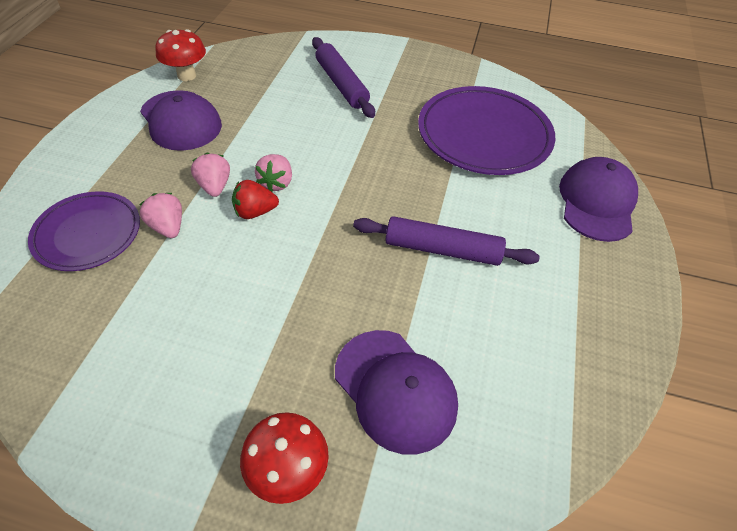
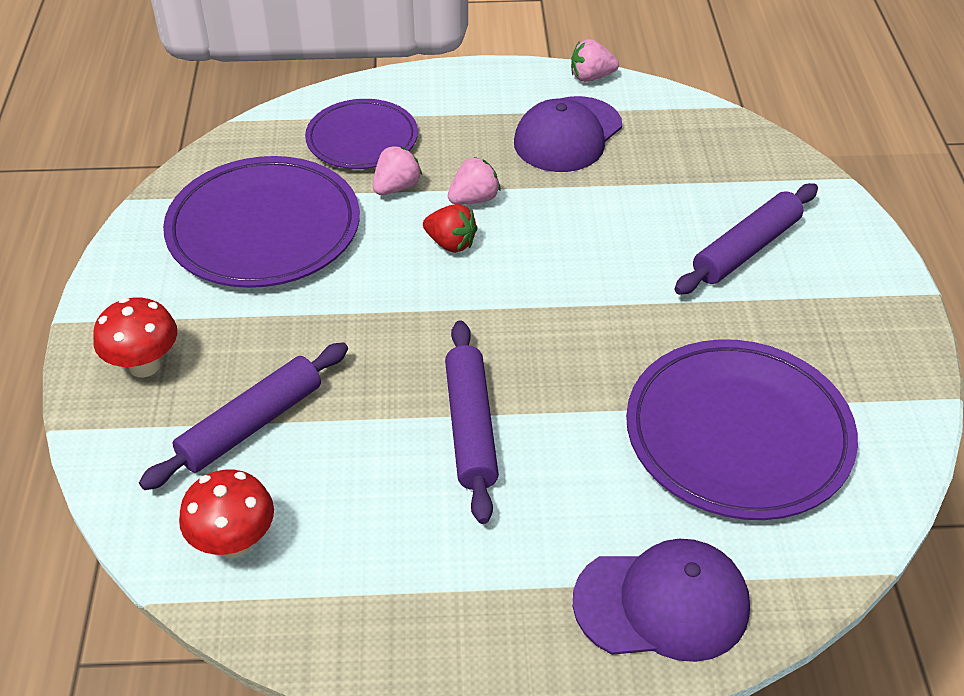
camera: 75 degrees right, 5 degrees down
(156, 332) = (264, 229): none -> purple plate
(186, 75) = (655, 108): red mushroom -> red mushroom (234, 542)
(255, 212) = (451, 243): red strawberry -> red strawberry turned 150 degrees clockwise
(276, 183) = (507, 246): pink strawberry -> pink strawberry (591, 77)
(395, 390) = (251, 424): purple cap -> purple rolling pin

